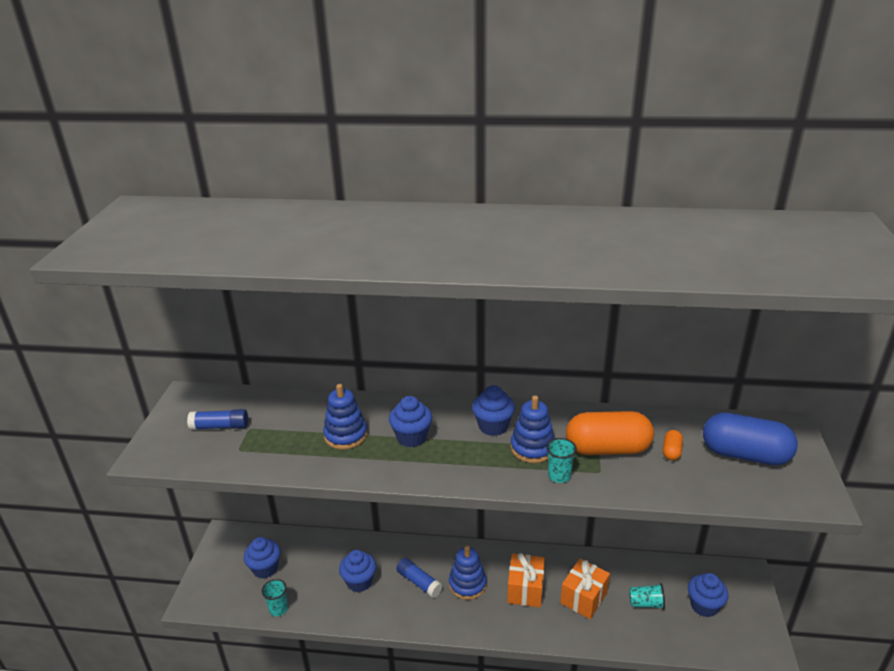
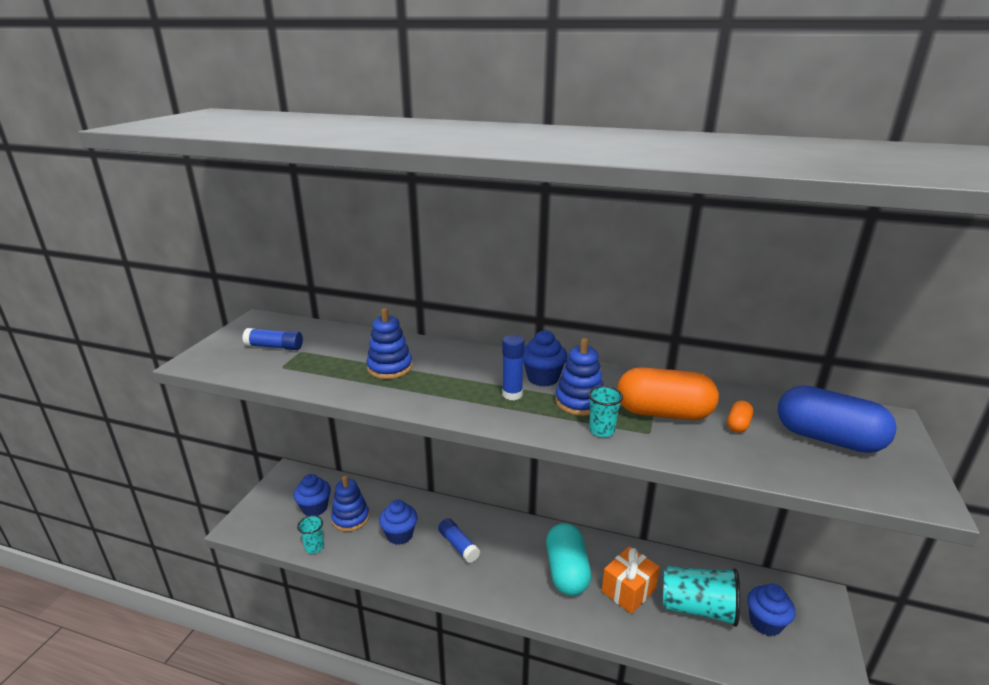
camera: 10 degrees right, 5 degrees down
(411, 437) = (455, 377): blue cupcake -> none
(467, 584) = (507, 555): blue stacking toy -> blue stacking toy (350, 518)
(470, 449) = (512, 394): none -> blue glue stick
(525, 589) = (566, 571): orange gift -> turquoise capsule
(646, 603) = (697, 608): turquoise cup -> turquoise cup, size x1.94

